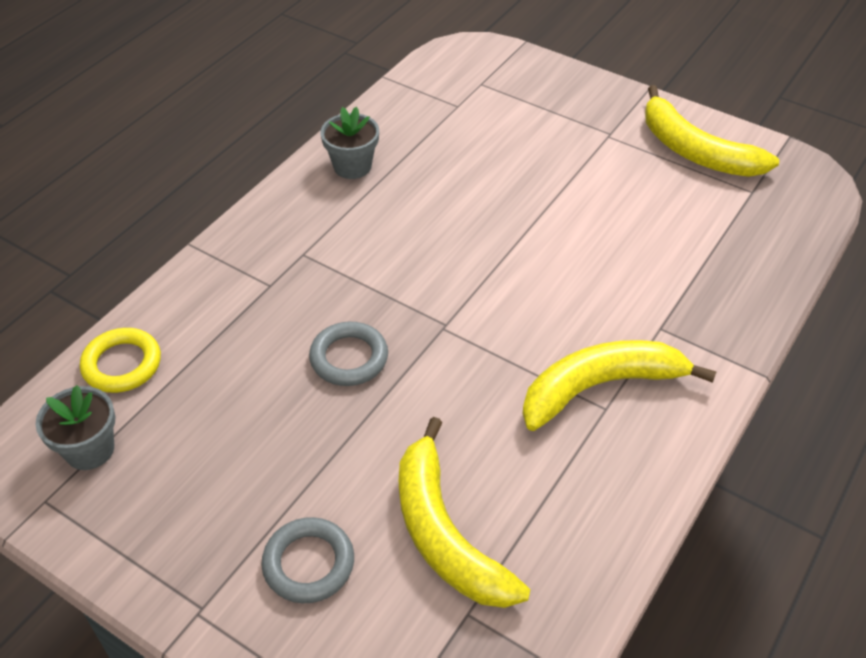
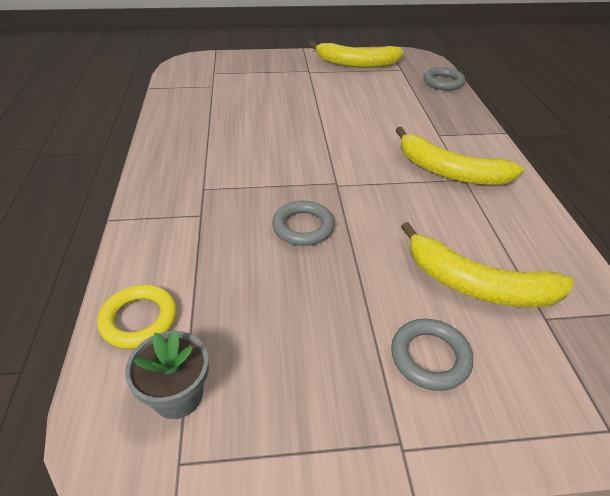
camera: 40 degrees left, 5 degrees down
(352, 166) = (182, 133): grey flower pot -> none
(600, 387) = (449, 171): yellow banana -> yellow banana turned 90 degrees counterclockwise
(787, 245) = (443, 82): none -> grey ring

